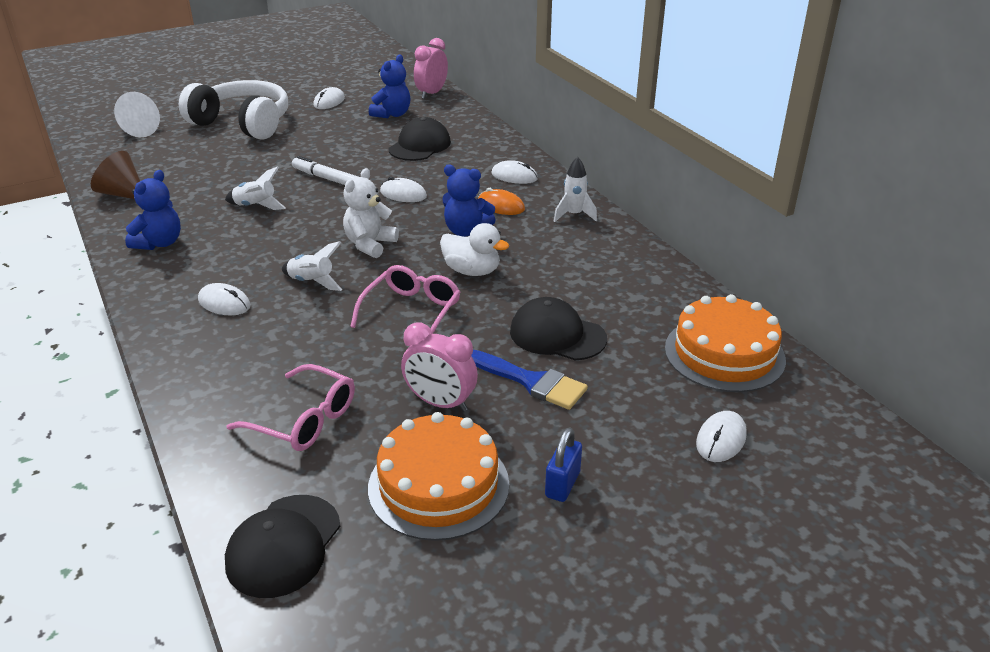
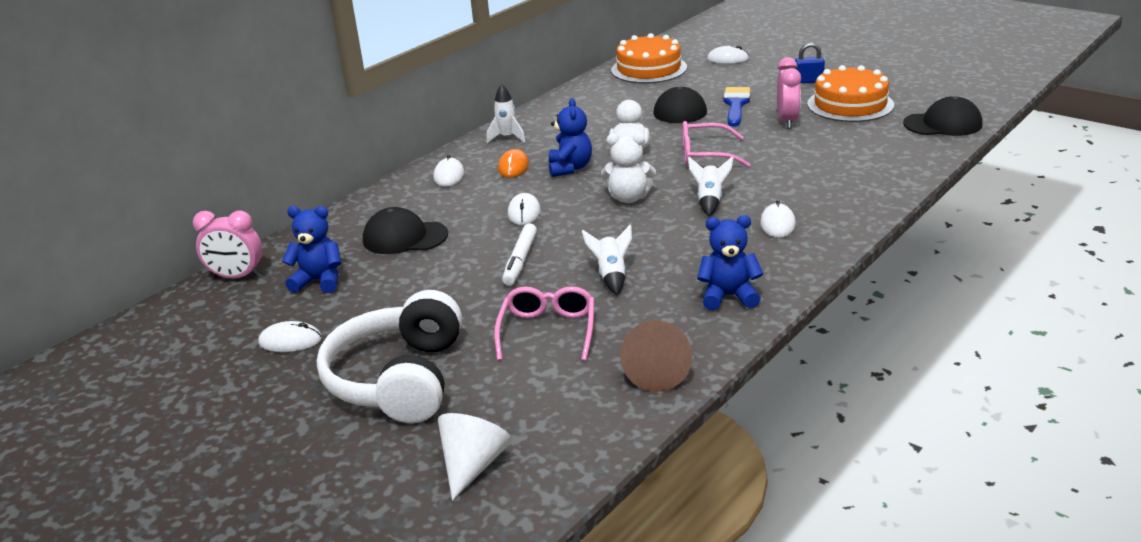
camera: 110 degrees left, 5 degrees down
(304, 420) = (854, 150): pink glasses -> pink glasses (548, 331)

